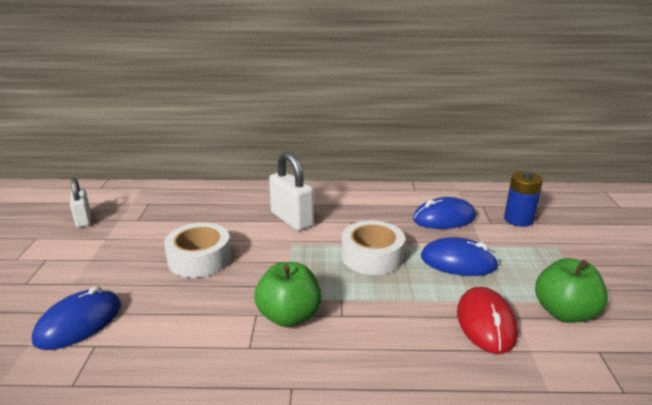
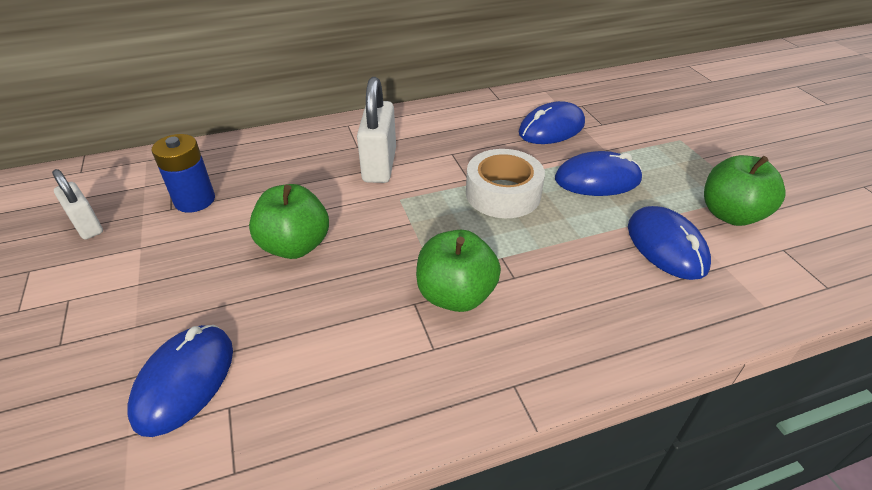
camera: 20 degrees left, 15 degrees up
(199, 259) = (295, 246): white tape -> green apple
(292, 219) = (379, 165): white padlock -> white padlock turned 60 degrees clockwise
(486, 323) = (666, 246): red mouse -> blue mouse
(518, 219) = (627, 115): blue battery -> blue battery (194, 200)

